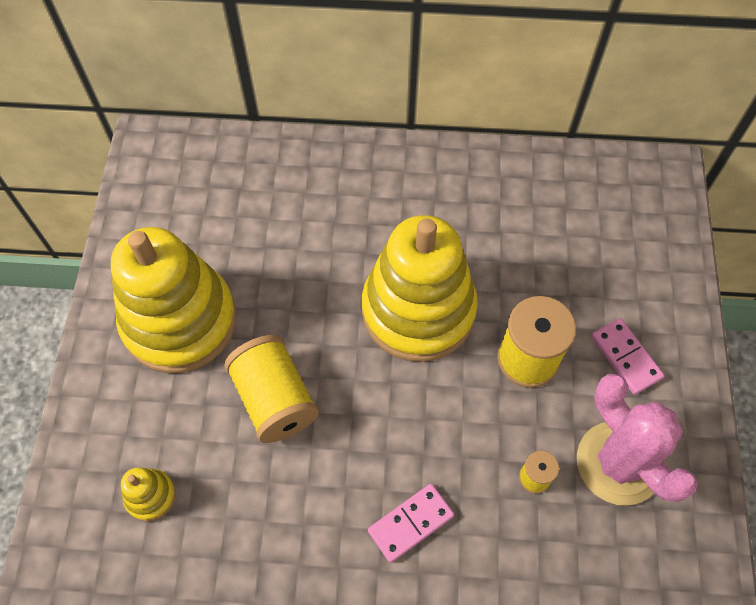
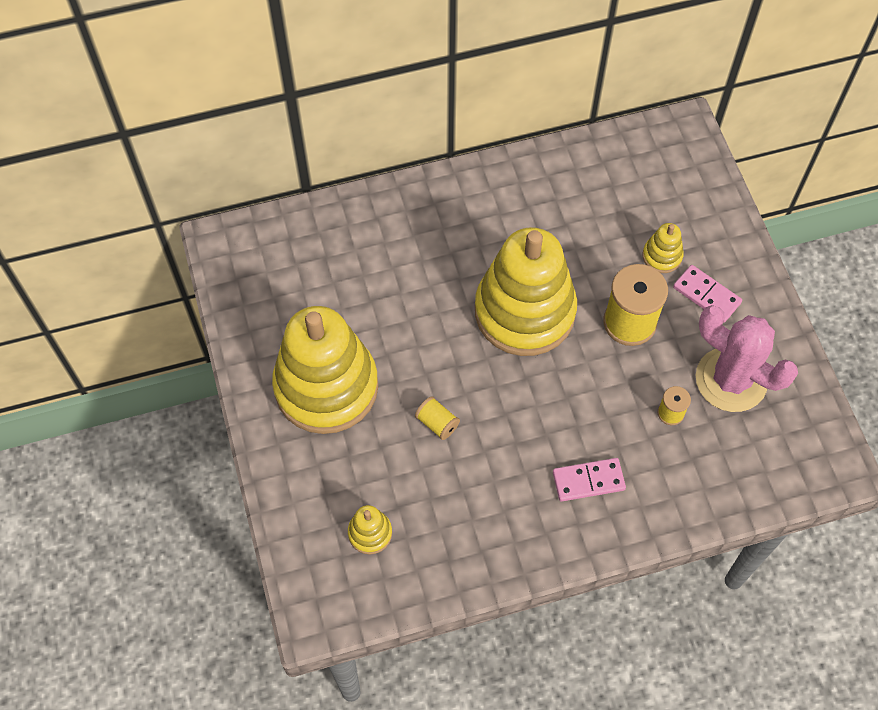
camera: 20 degrees left, 0 degrees up
(275, 399) = (437, 423): yellow spool -> yellow spool, size x0.49
(410, 523) = (588, 480): pink domino -> pink domino turned 45 degrees clockwise
(591, 298) = (662, 256): none -> yellow stacking toy

